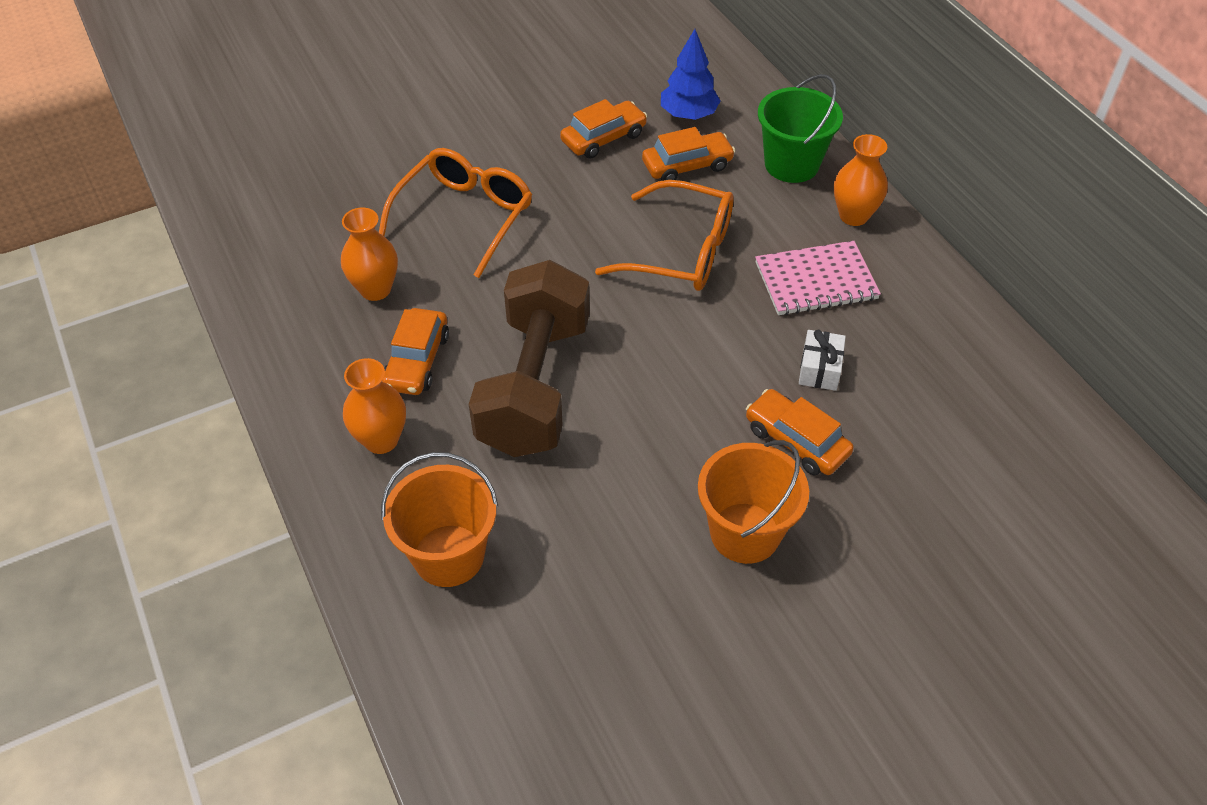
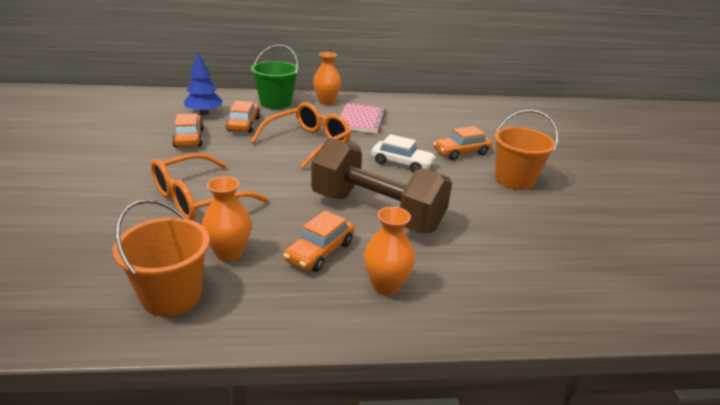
camera: 70 degrees left, 20 degrees down
(417, 361) = (319, 251): orange car -> orange car turned 90 degrees clockwise
(449, 555) = (503, 279): orange bucket -> orange bucket (171, 296)
(465, 216) = (198, 199): orange glasses -> orange glasses turned 90 degrees counterclockwise
(695, 374) = (401, 163): none -> white car
(819, 369) = (419, 135): white gift -> none

